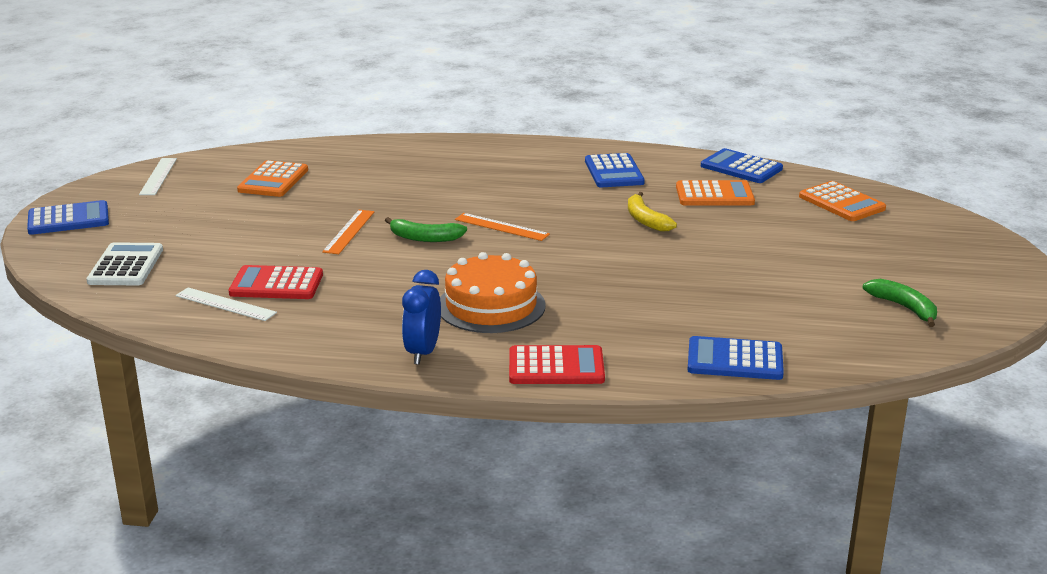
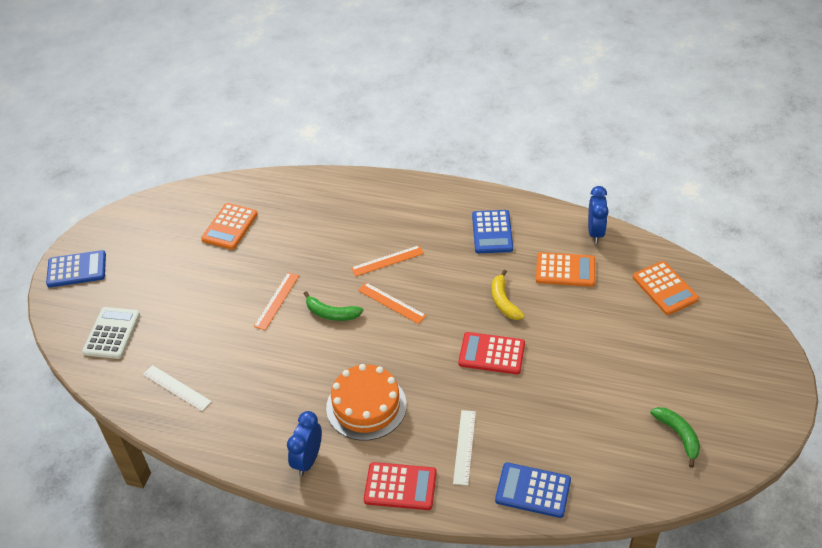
camera: 10 degrees right, 20 degrees up
(158, 176) = (146, 216): white ruler -> white ruler (464, 447)
(276, 284) = (215, 365): red calculator -> red calculator (491, 354)
(487, 197) = (387, 261): none -> orange ruler
(741, 167) = (595, 232): blue calculator -> blue clock

